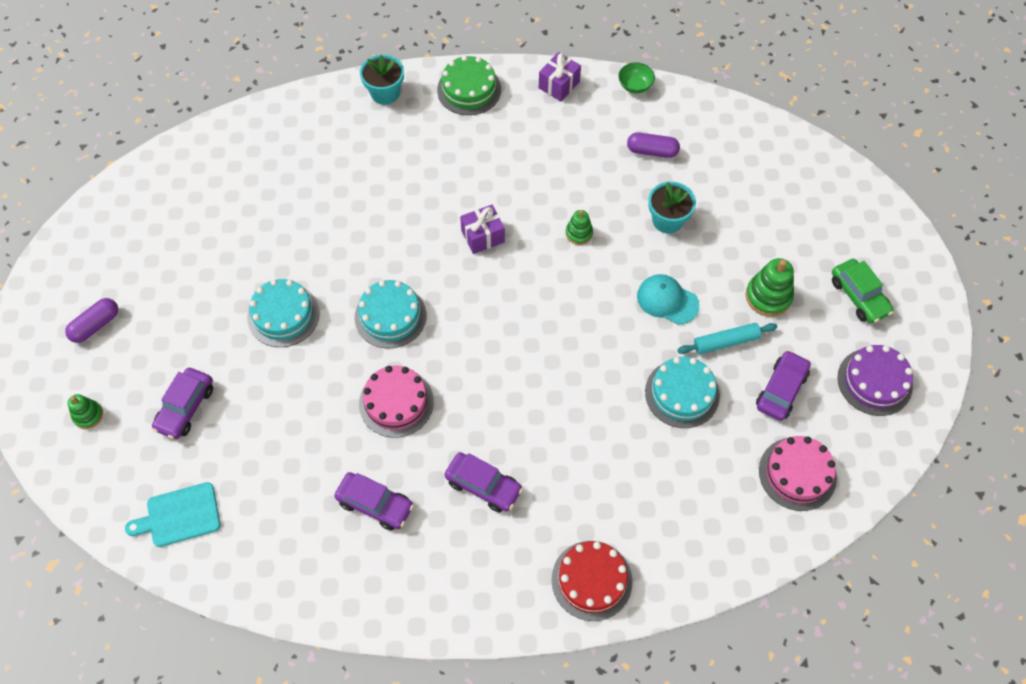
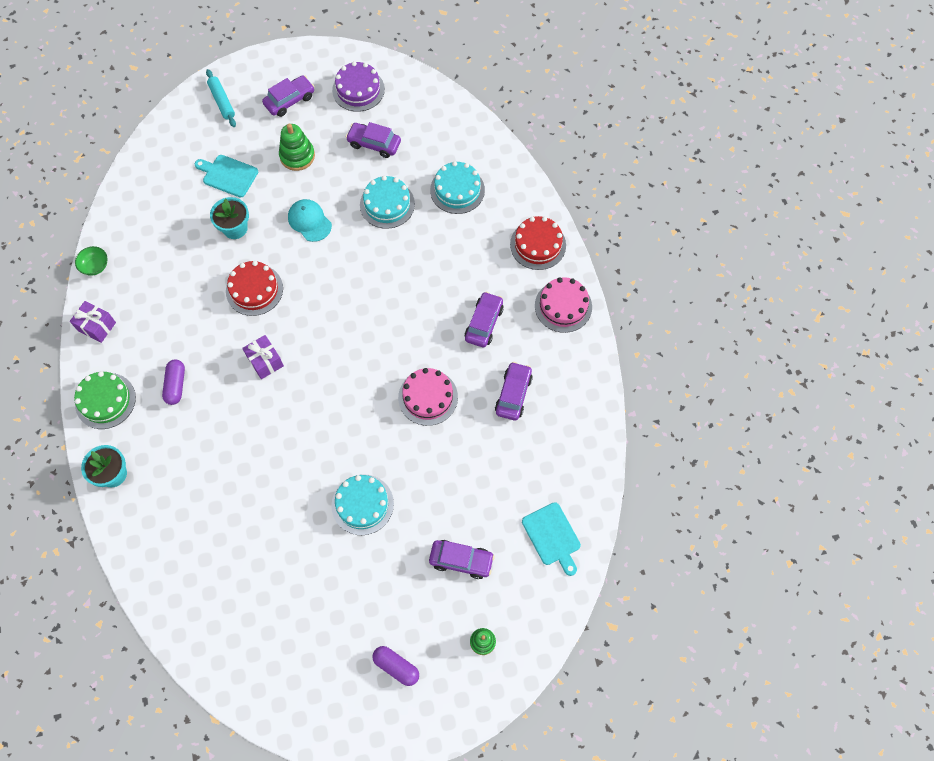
camera: 100 degrees left, 5 degrees up
(390, 316) = (351, 418): turquoise cake -> turquoise cake (457, 190)
(579, 233) = (254, 290): green stacking toy -> red cake
(652, 151) = (166, 246): purple capsule -> purple capsule (176, 385)
(667, 300) = (309, 221): turquoise cap -> turquoise cap turned 120 degrees clockwise
(726, 342) = (340, 180): turquoise rolling pin -> turquoise rolling pin (222, 101)
(745, 219) = (228, 175): none -> turquoise cutting board
(797, 474) = (436, 131): pink cake -> pink cake (563, 306)
(859, 296) = (289, 100): green car -> purple car

